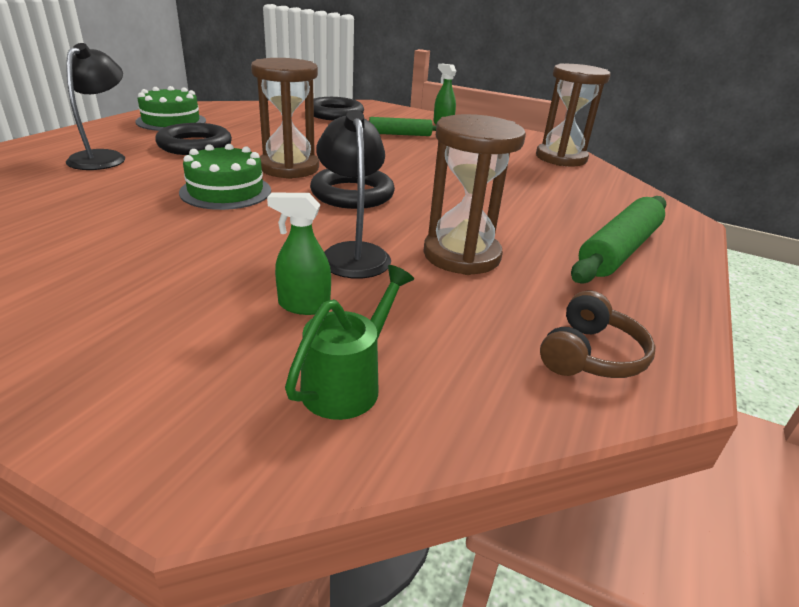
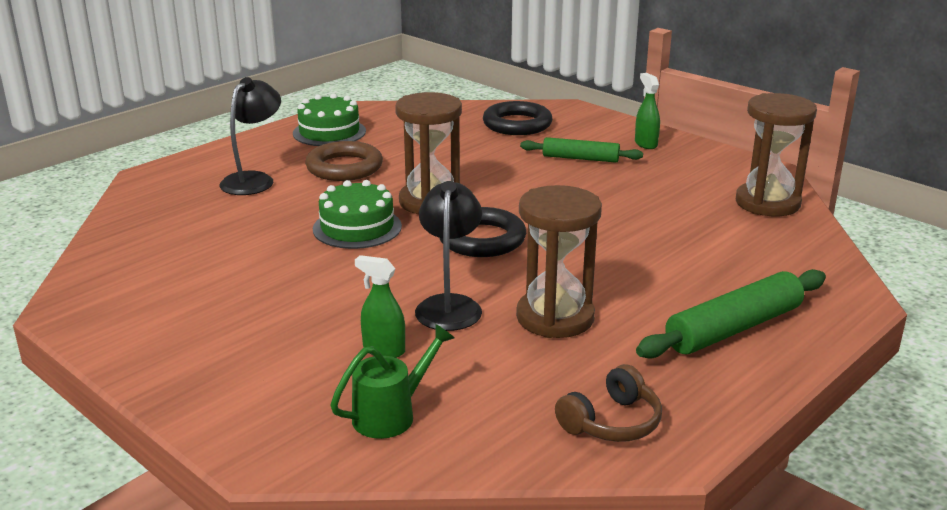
camera: 20 degrees right, 5 degrees down
(195, 145) = (344, 167): black ring -> brown ring

